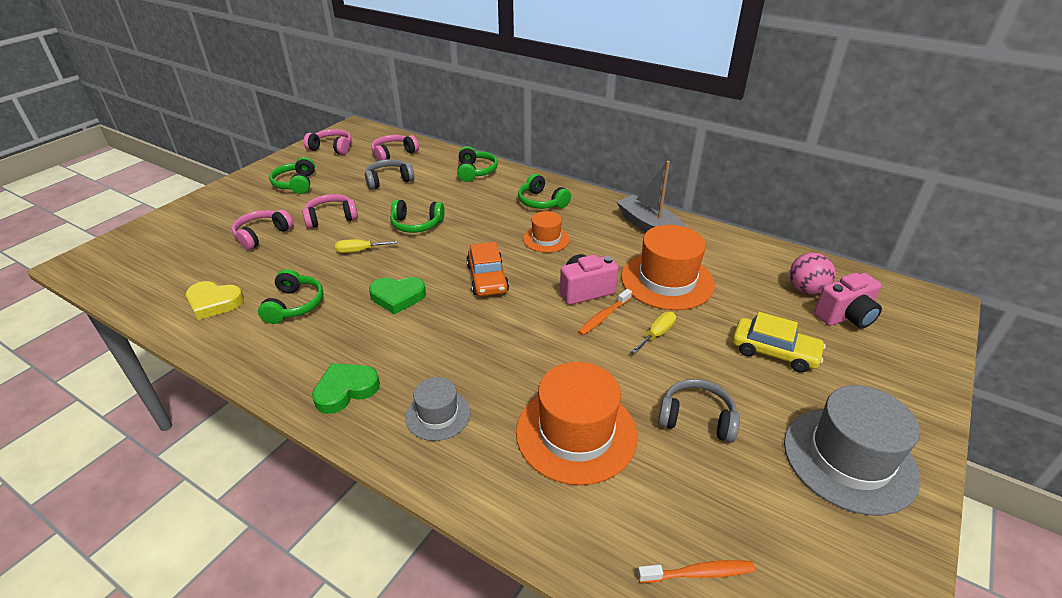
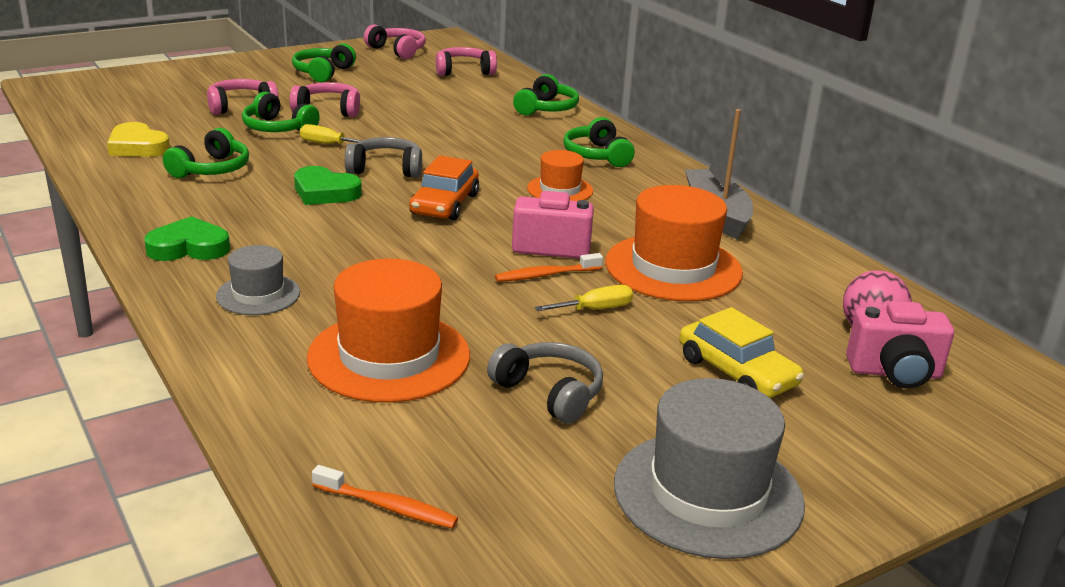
camera: 25 degrees right, 10 degrees down
(389, 180) = (430, 93): grey headphones -> grey headphones (386, 169)
(416, 224) = (417, 138): green headphones -> green headphones (277, 128)

